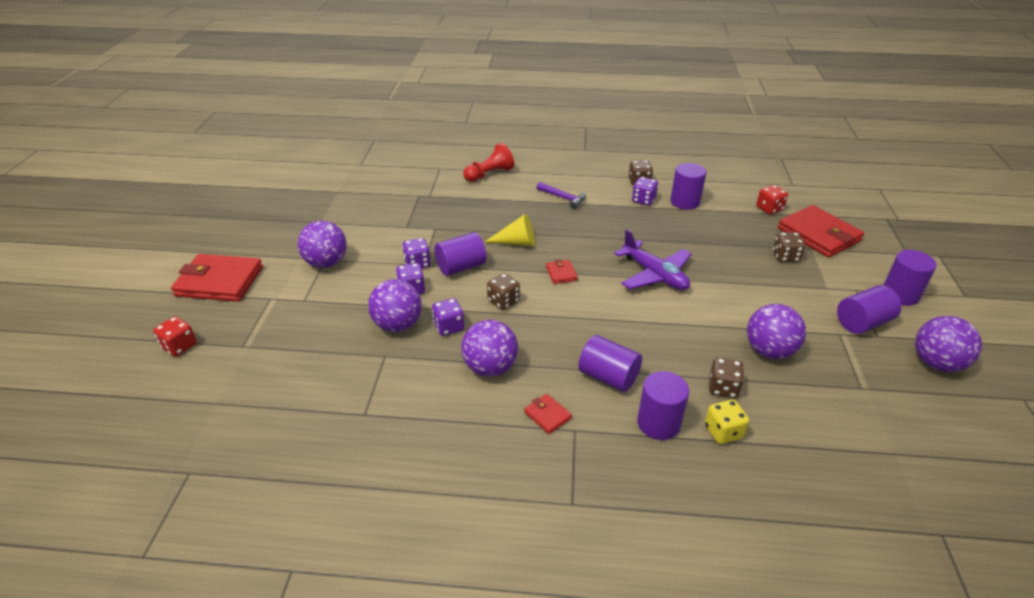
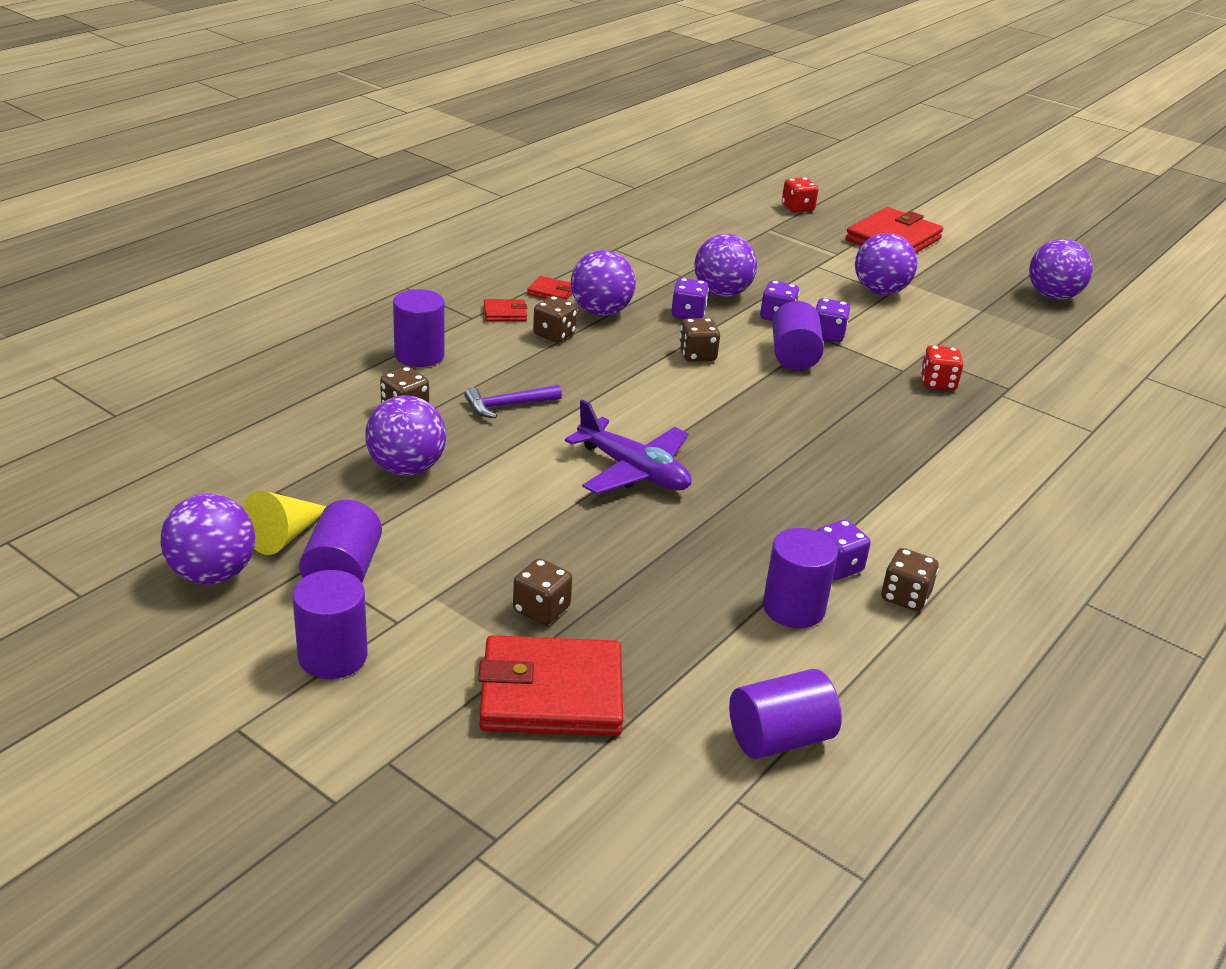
camera: 120 degrees right, 5 degrees down
(273, 204) = (1052, 296): none -> purple ball
(489, 174) = (1041, 463): red pawn -> none
(517, 242) = (814, 409): yellow cone -> yellow cone (284, 535)
(549, 373) = (554, 334): none -> brown dice
(561, 273) = (711, 409): red wallet -> red wallet (551, 292)
(563, 198) = (908, 495): purple hammer -> purple hammer (508, 405)
(608, 377) = (508, 359): purple cylinder -> purple cylinder (779, 738)
(654, 275) = (633, 471): purple plane -> purple plane turned 135 degrees counterclockwise
(723, 432) = (362, 379): yellow dice -> none
(769, 209) = (682, 694): red dice -> red dice (938, 383)

